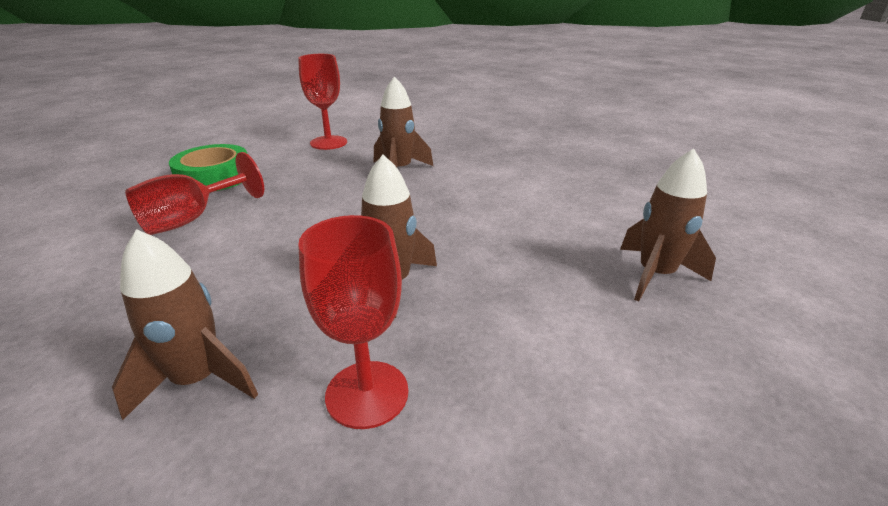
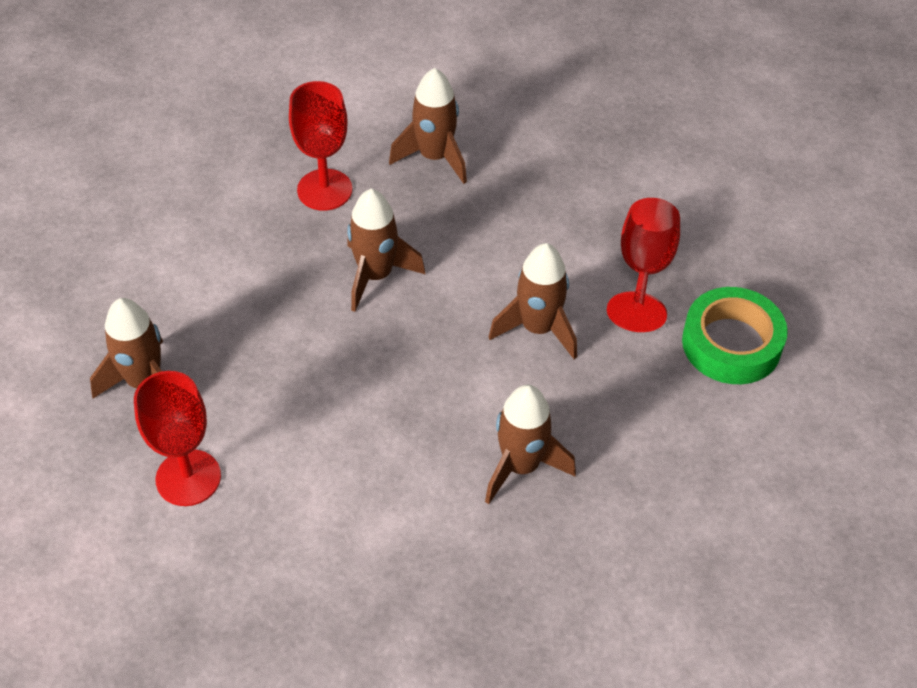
camera: 150 degrees right, 20 degrees up
(310, 214) = (538, 328): none -> brown rocket
(328, 143) = (701, 503): red goblet -> red goblet (188, 478)

